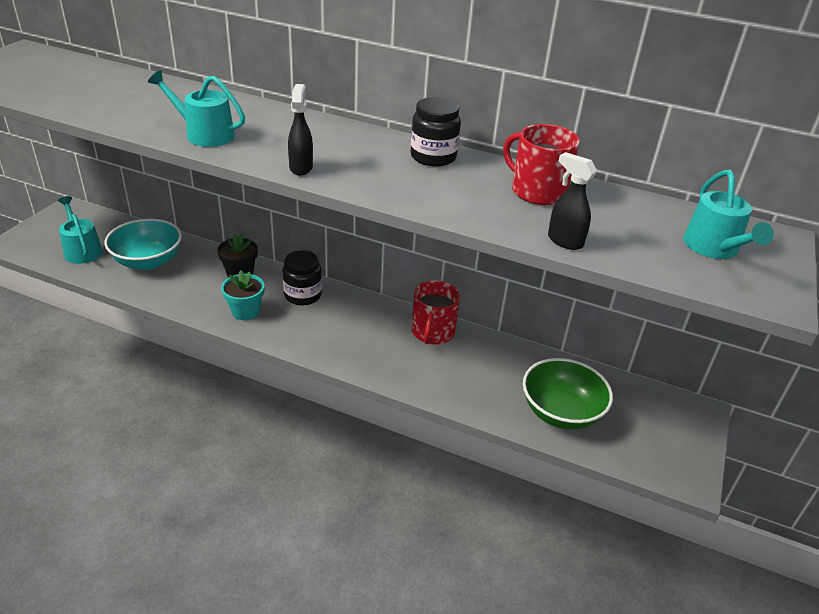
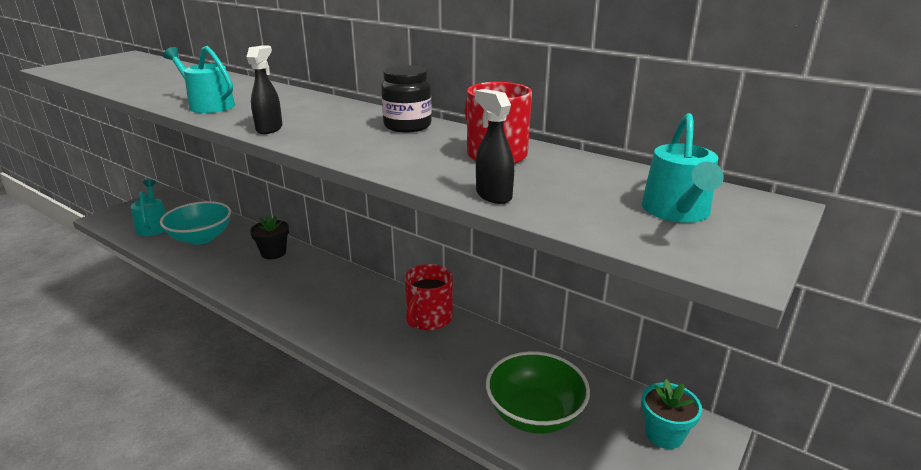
camera: 15 degrees right, 10 degrees down
(245, 311) = (259, 285): turquoise flower pot -> turquoise flower pot (664, 434)
(303, 295) = (319, 275): black jar -> none

